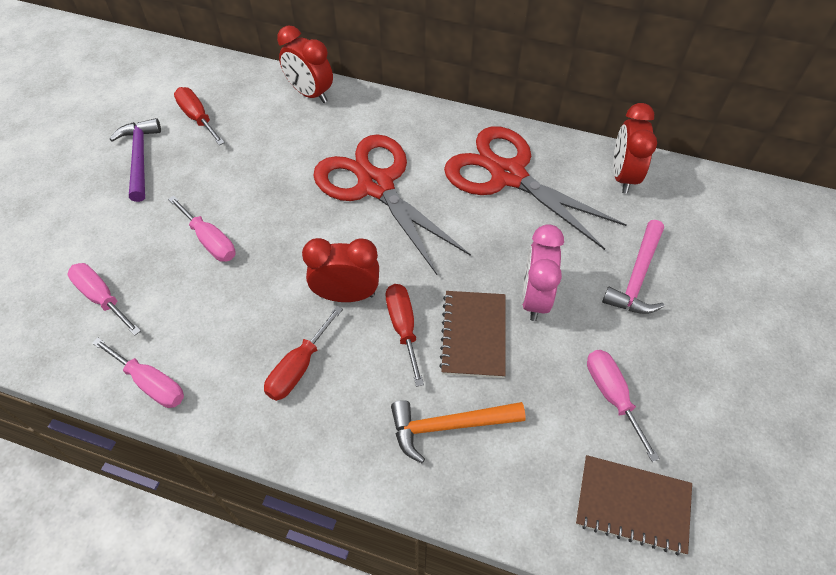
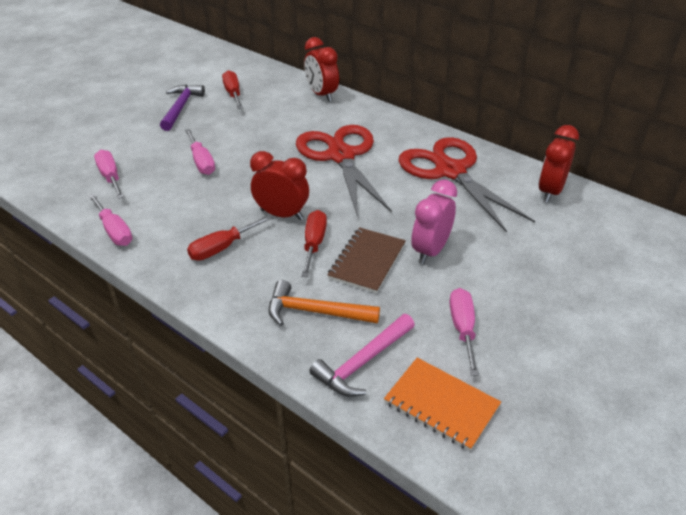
camera: 20 degrees right, 15 degrees down
(632, 505) = (441, 405): brown notebook -> orange notebook
(637, 276) = (528, 258): pink hammer -> pink hammer (363, 362)

